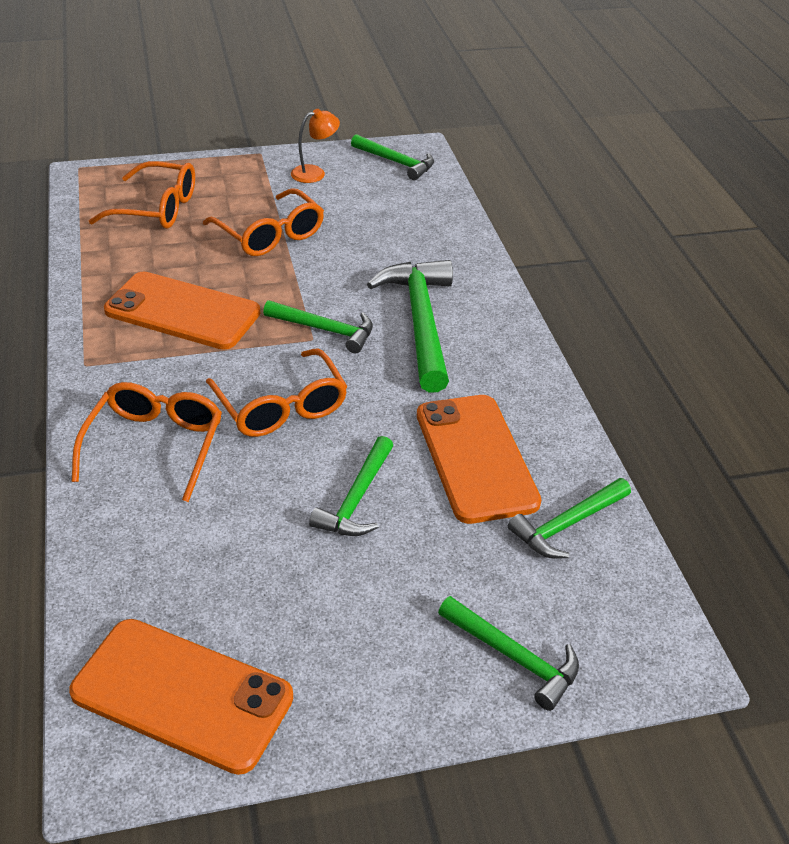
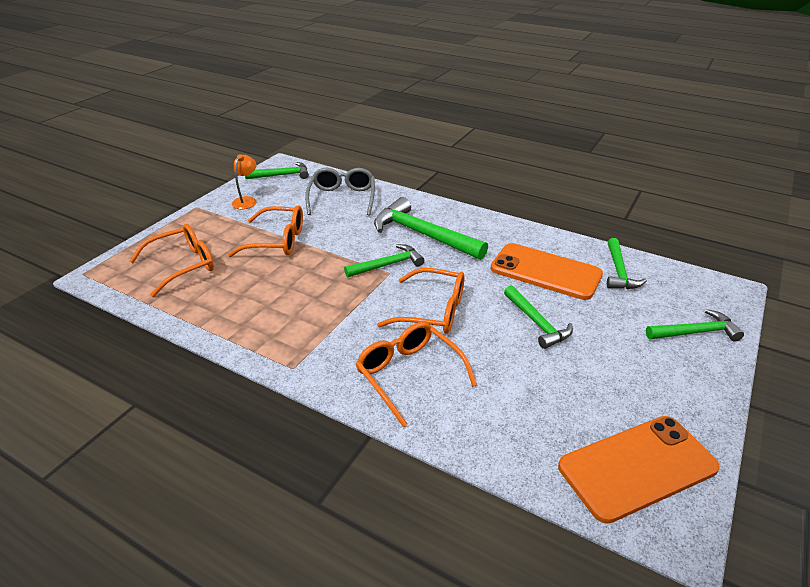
camera: 45 degrees left, 5 degrees down
(182, 312) = (299, 304): orange phone -> none
(412, 226) = (342, 198): none -> grey glasses

